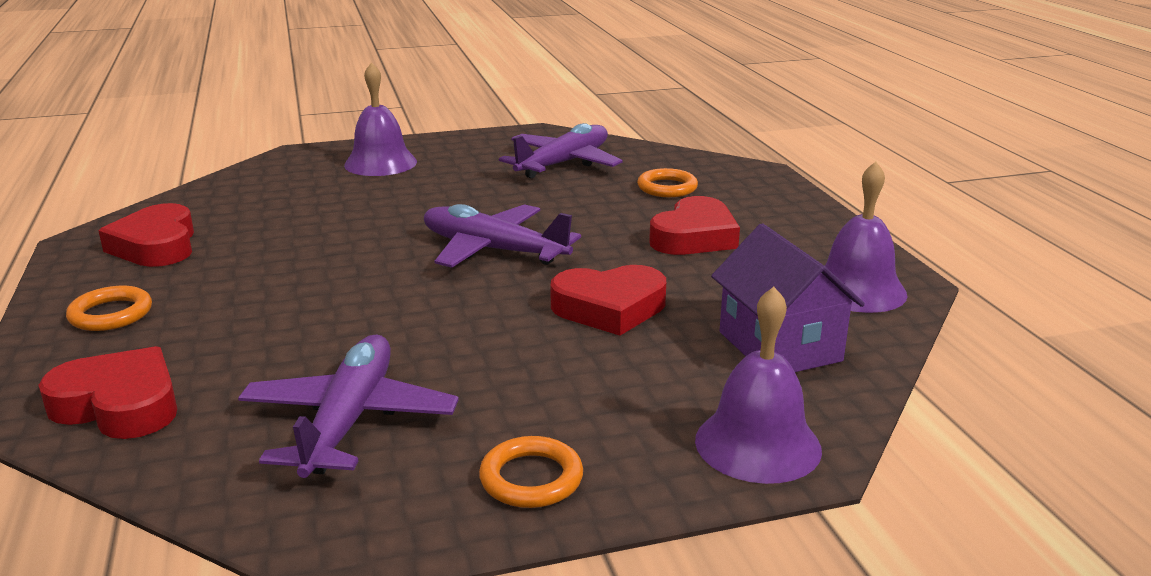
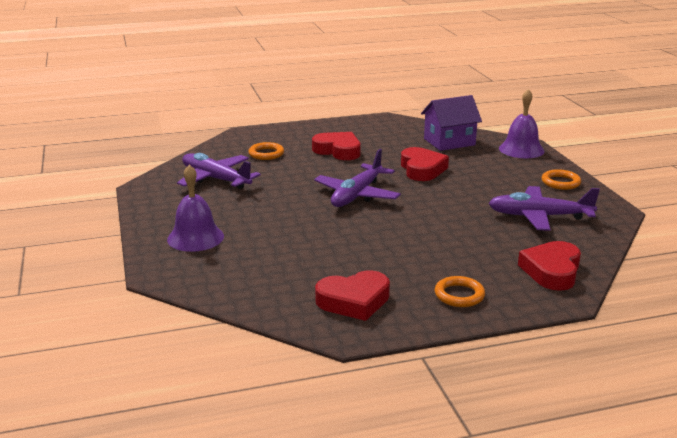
camera: 90 degrees left, 0 degrees up
(857, 290) = (395, 126): purple bell -> none

